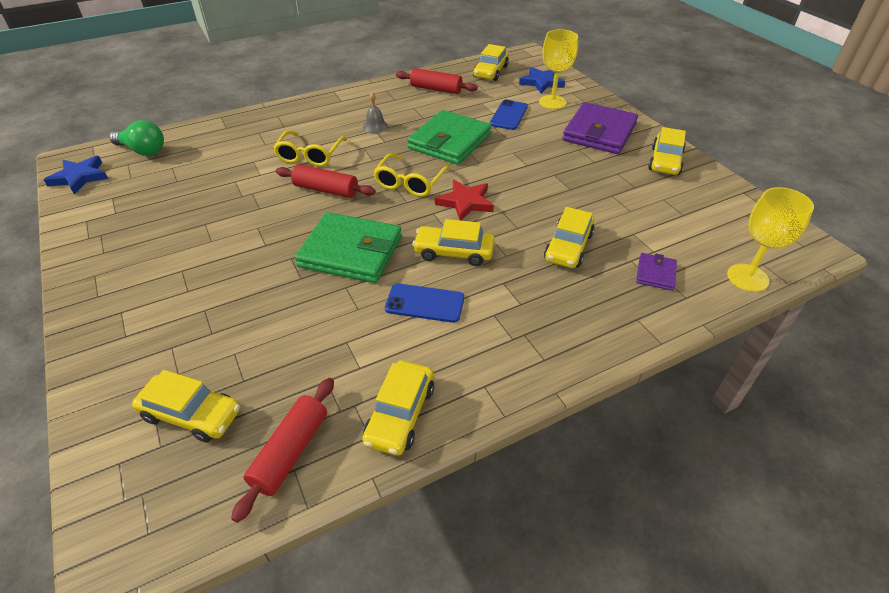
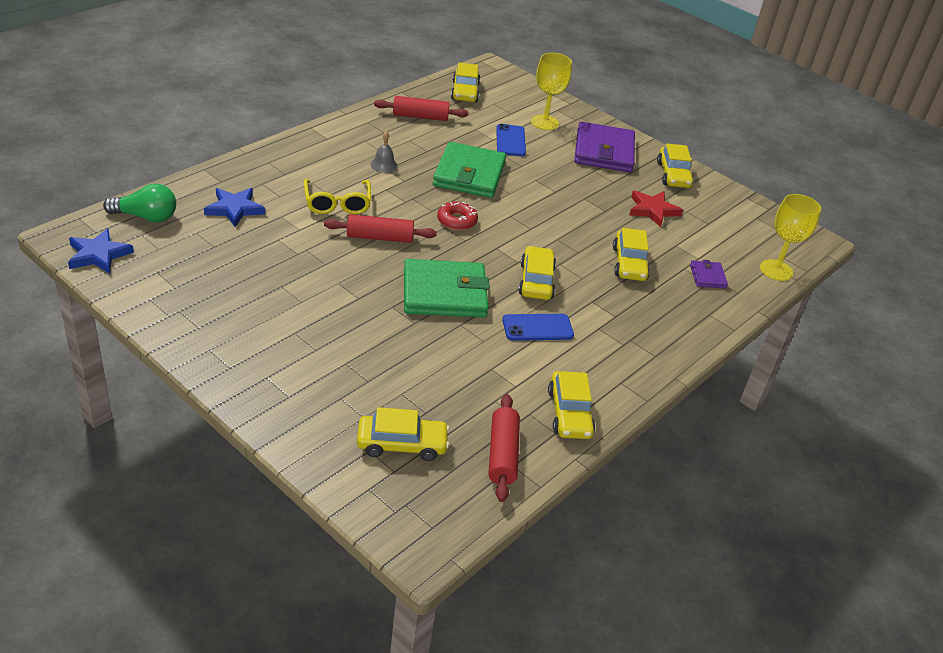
camera: 25 degrees left, 5 degrees down
(410, 182) = (457, 221): yellow glasses -> red donut
(454, 252) = (536, 281): yellow car -> yellow car turned 105 degrees clockwise
(465, 202) = (520, 234): red star -> red star (653, 210)
(541, 82) = (523, 101): blue star -> blue star (234, 209)

